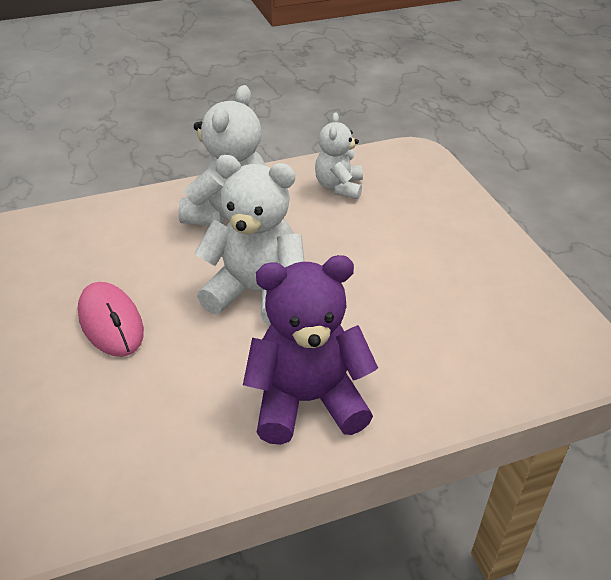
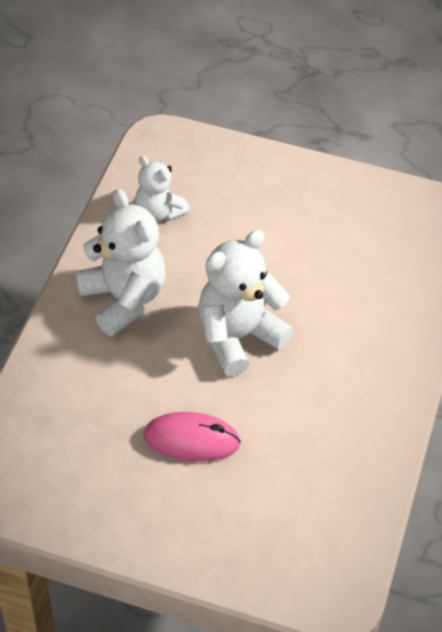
camera: 55 degrees left, 10 degrees up
(307, 401) = (366, 370): purple teddy bear -> none

